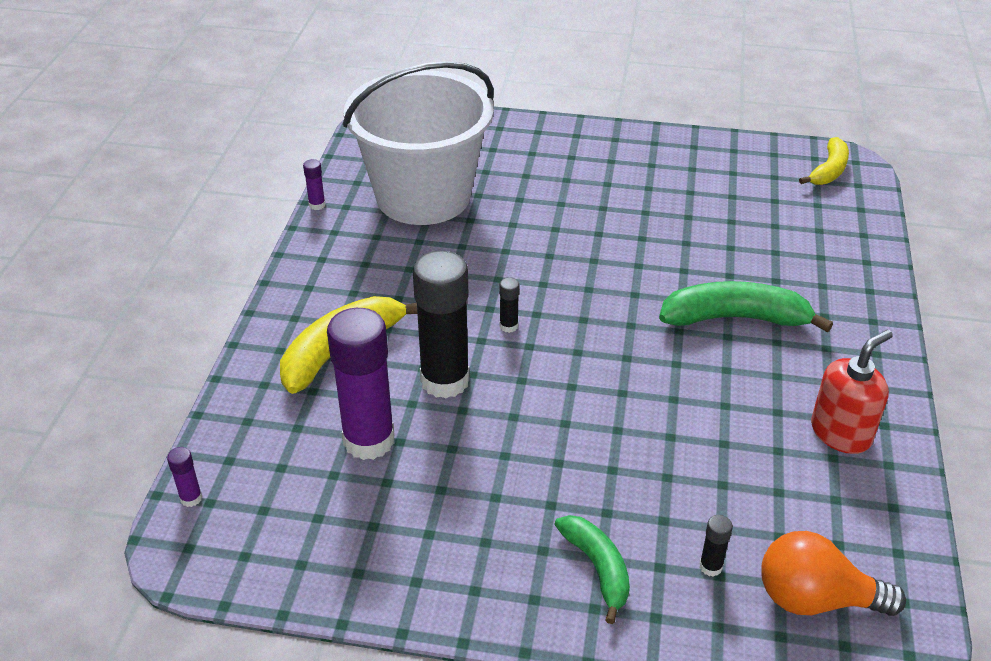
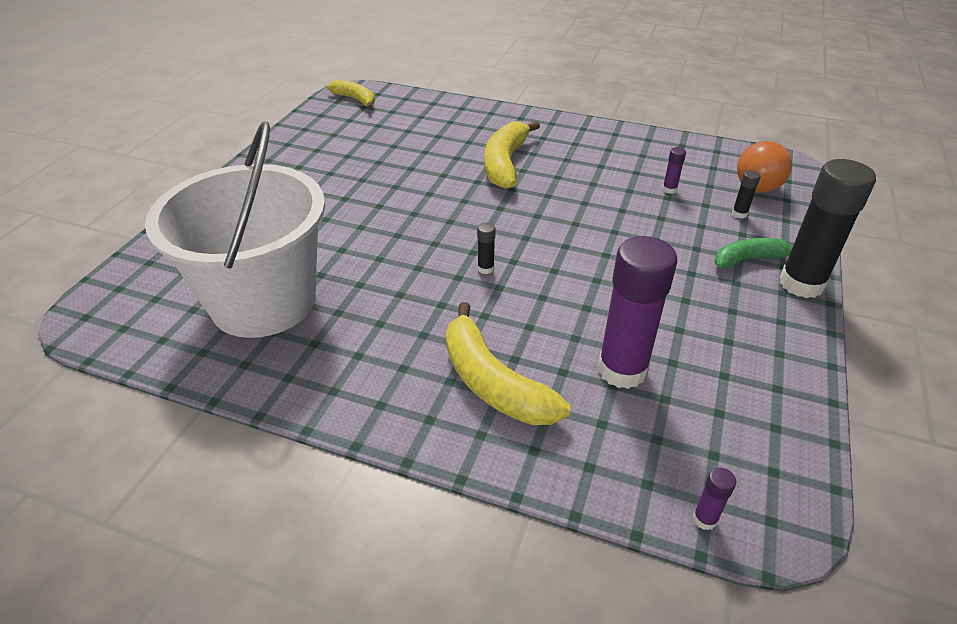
camera: 80 degrees left, 0 degrees up
(317, 205) = (227, 389): purple glue stick -> purple glue stick (669, 189)
(445, 380) = (549, 314): black glue stick -> black glue stick (801, 284)
(735, 318) = (505, 163): green banana -> yellow banana
(841, 433) = (622, 148): red soap dispenser -> none

